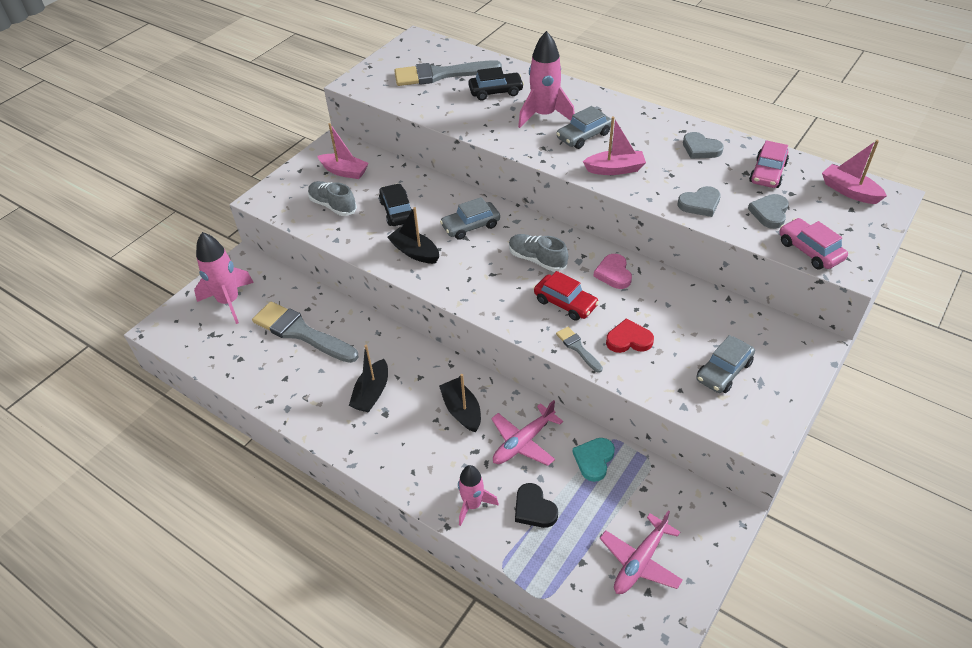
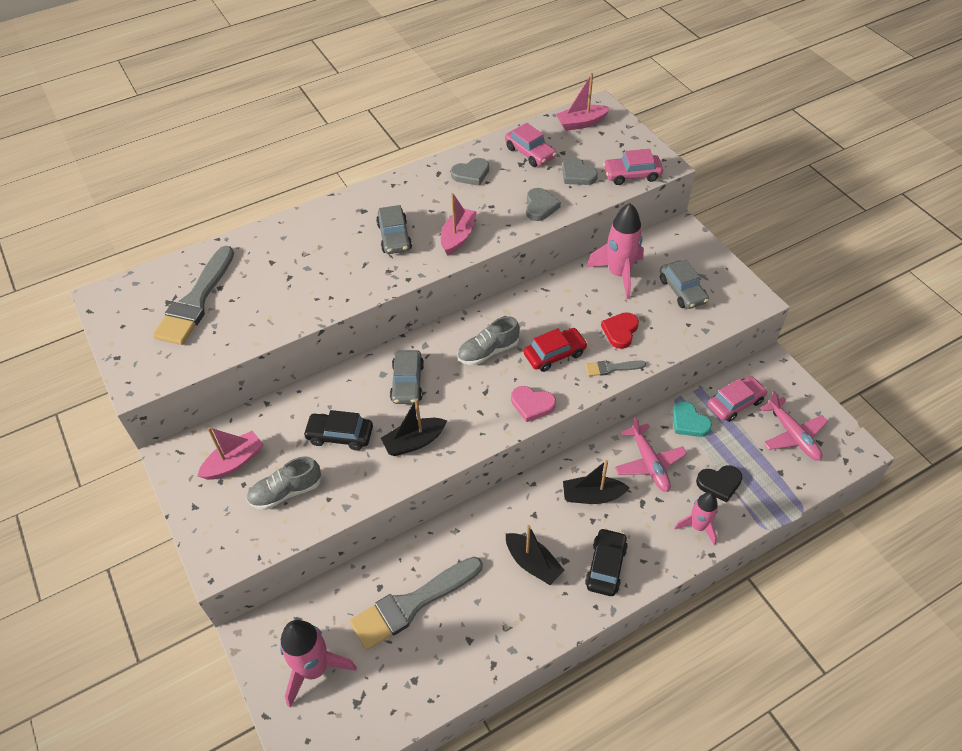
camera: 65 degrees left, 5 degrees up
(496, 92) = (268, 270): black car -> black car (605, 566)
(544, 115) = (340, 250): pink rocket -> pink rocket (618, 274)
(613, 273) = (539, 307): pink heart -> pink heart (532, 405)
(647, 494) = (735, 403): none -> pink car

